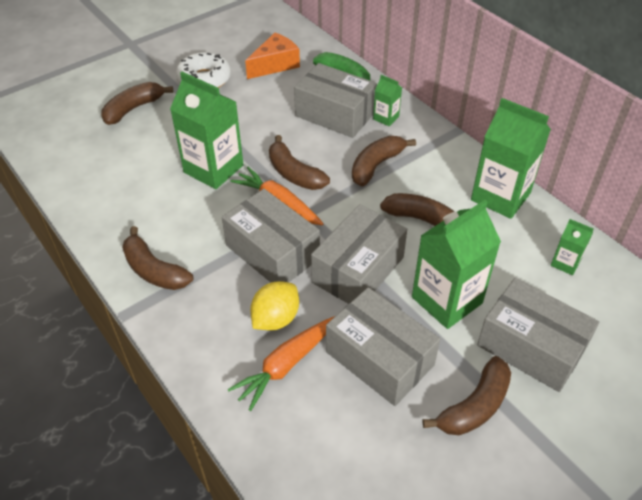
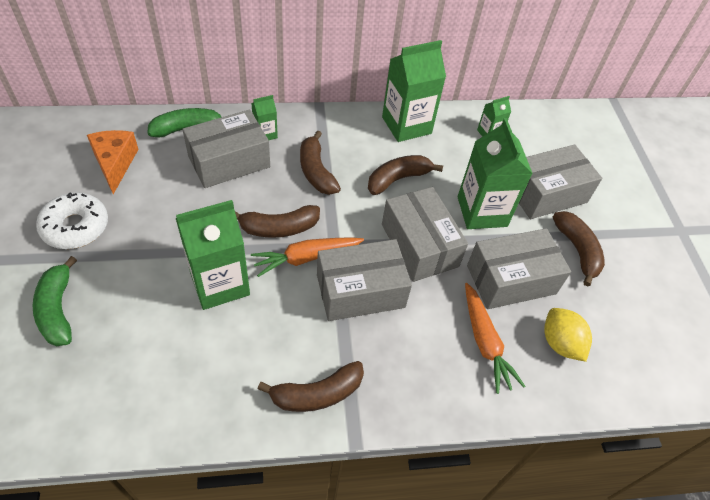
camera: 65 degrees left, 5 degrees up
(133, 109) = (58, 310): brown banana -> green banana
(275, 319) = (434, 325): yellow lemon -> yellow lemon (560, 343)

